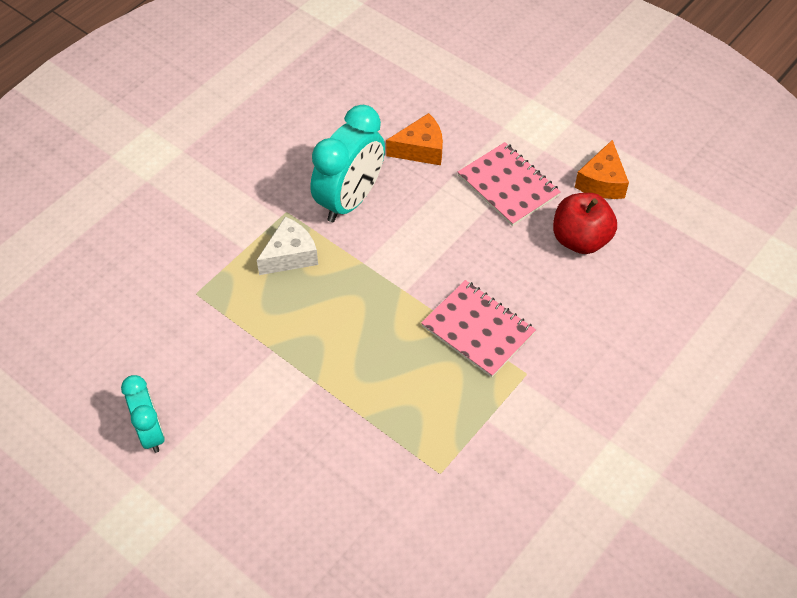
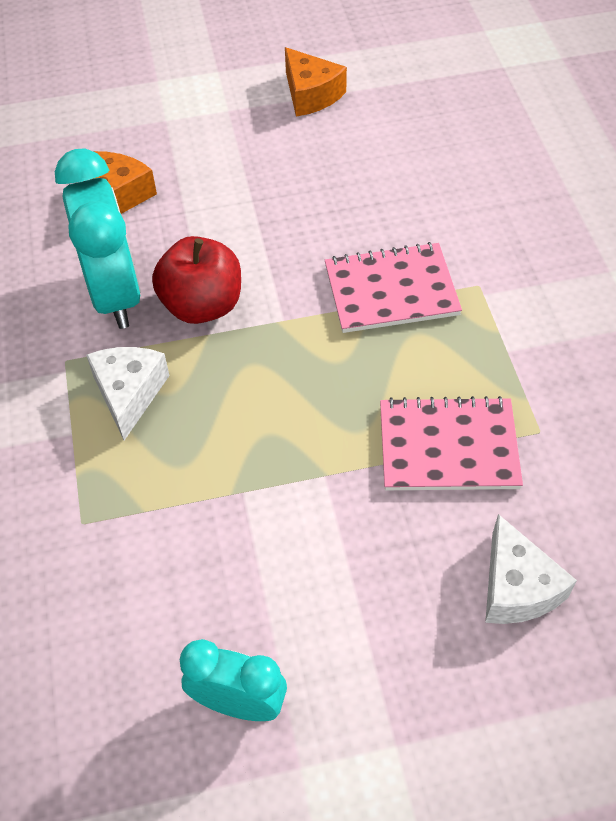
camera: 50 degrees left, 0 degrees up
(319, 522) = (517, 587): none -> white cheese
(508, 186) = (241, 160): pink notebook -> pink notebook (448, 446)
(580, 239) = (361, 149): red apple -> red apple (202, 305)

